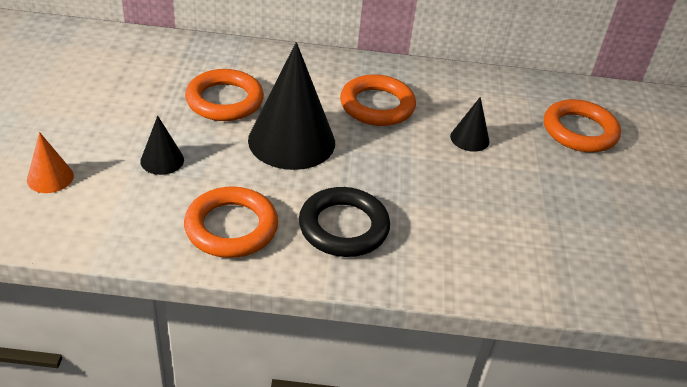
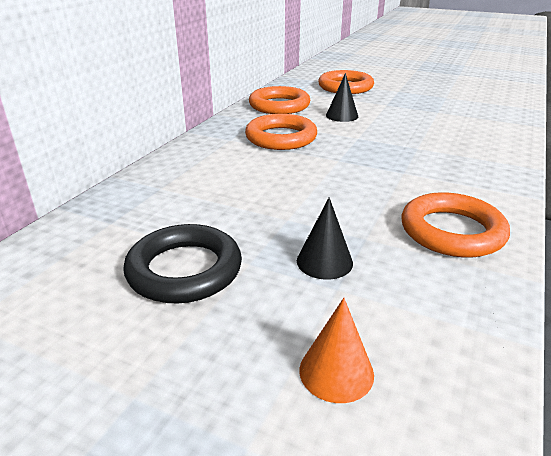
camera: 65 degrees left, 10 degrees down
(224, 100) = (226, 206): orange ring -> orange ring (279, 105)
(291, 141) = (317, 181): black cone -> none
(343, 227) = (449, 177): black ring -> black ring (184, 270)

